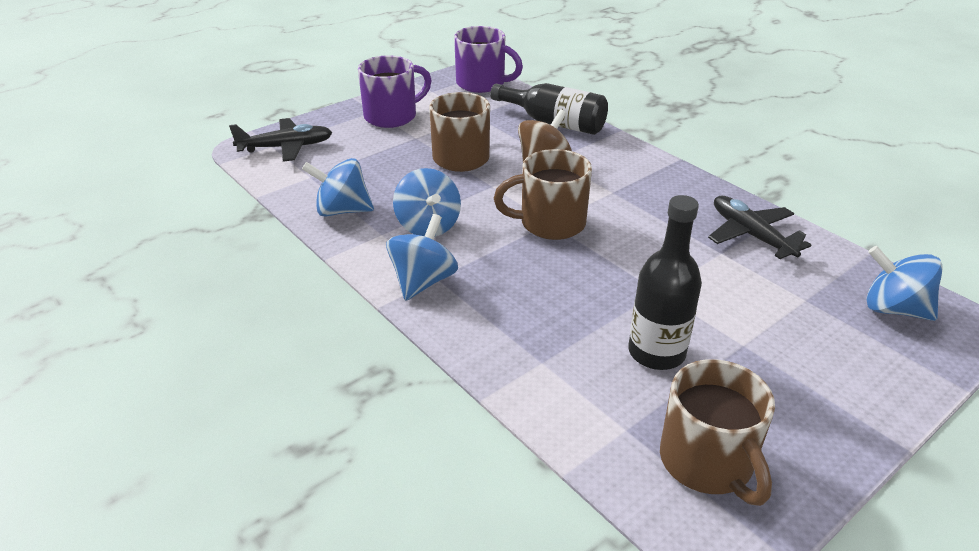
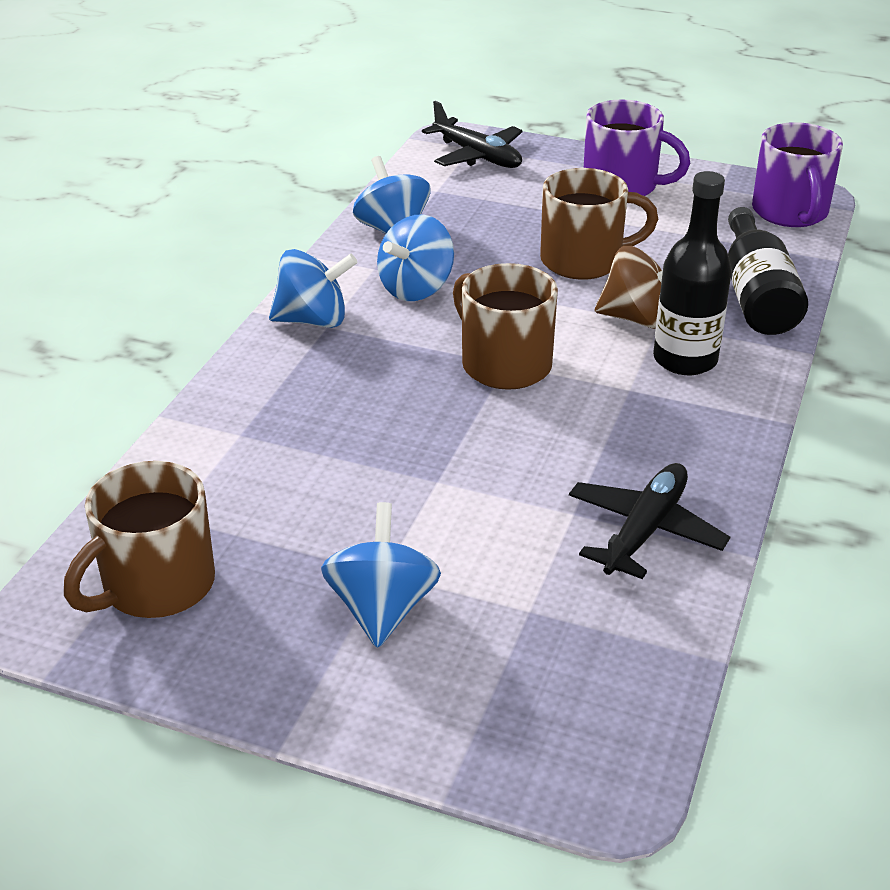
camera: 60 degrees right, 0 degrees up
(656, 352) = (314, 507): black bottle -> black bottle (685, 360)
(893, 309) = (582, 702): blue spinning top -> blue spinning top (382, 609)

